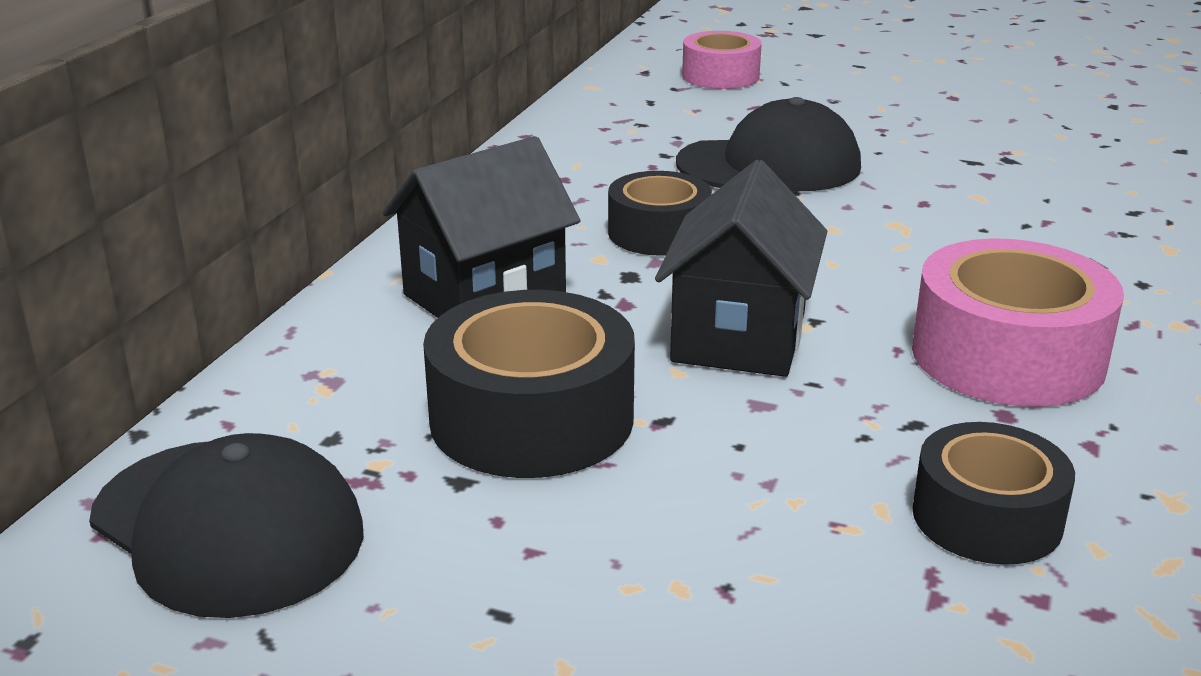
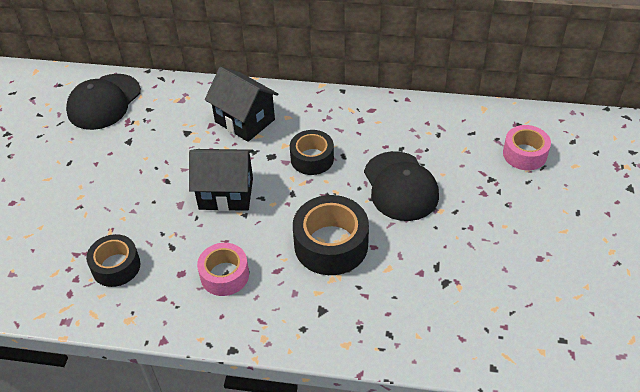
camera: 80 degrees right, 20 degrees up
(531, 418) = (164, 149): black tape -> black tape (331, 244)
(1007, 356) = (224, 275): pink tape -> pink tape, size x0.64

